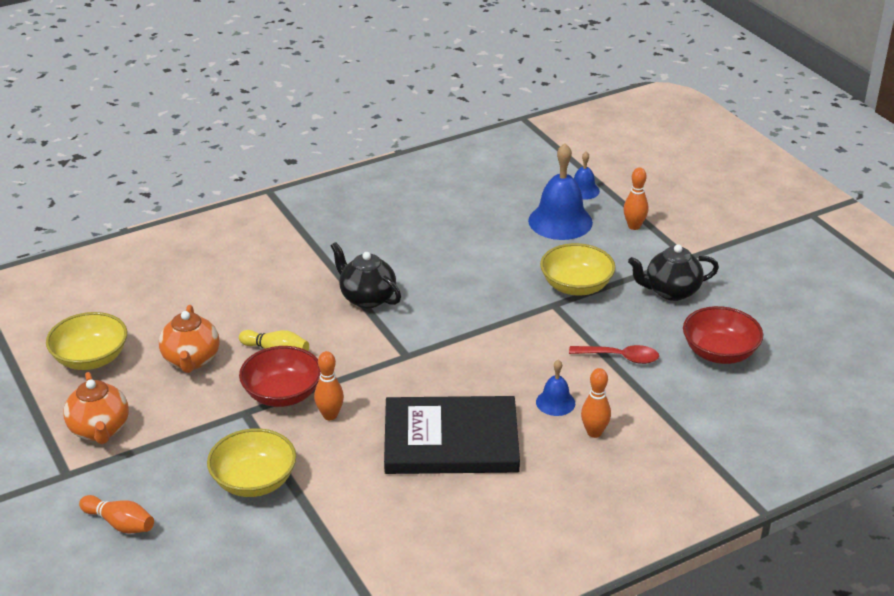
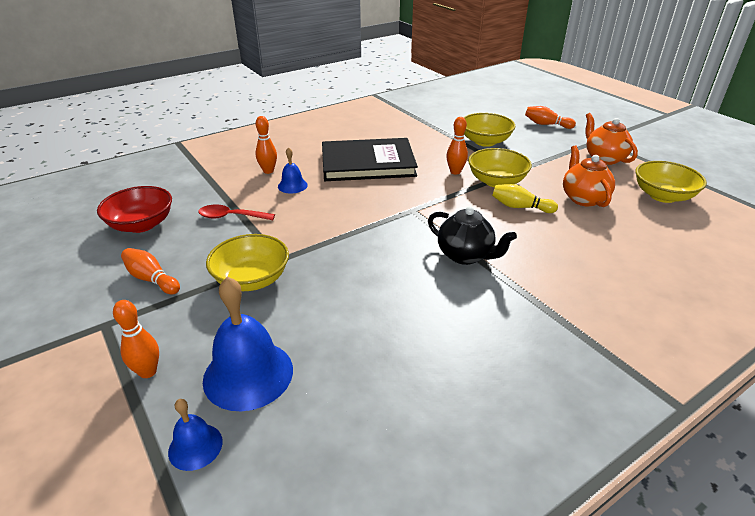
camera: 175 degrees right, 0 degrees up
(282, 394) = (496, 181): red bowl -> yellow bowl
(671, 291) = (151, 279): black teapot -> orange bowling pin

